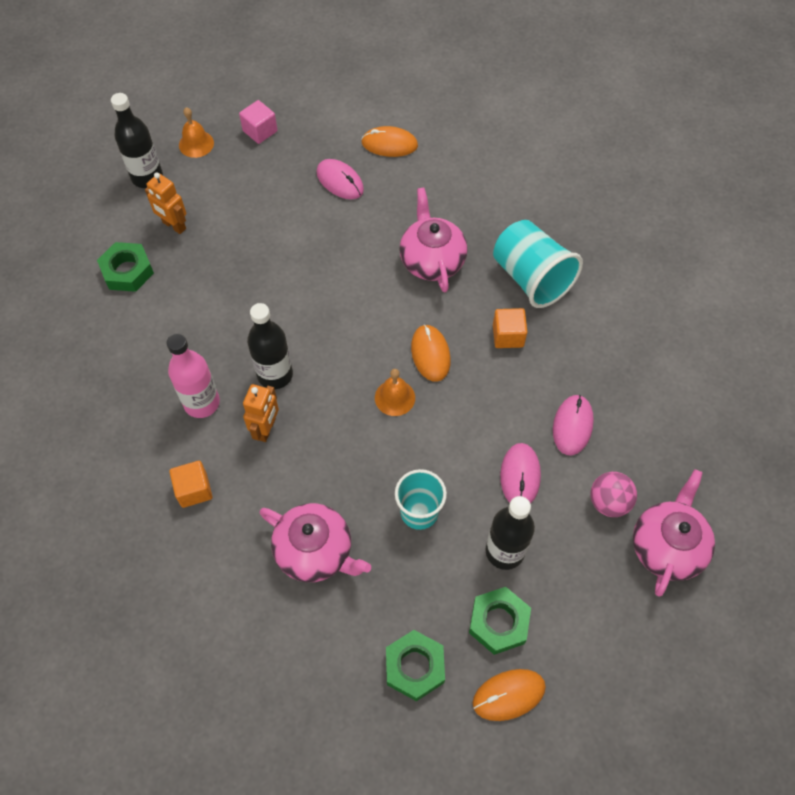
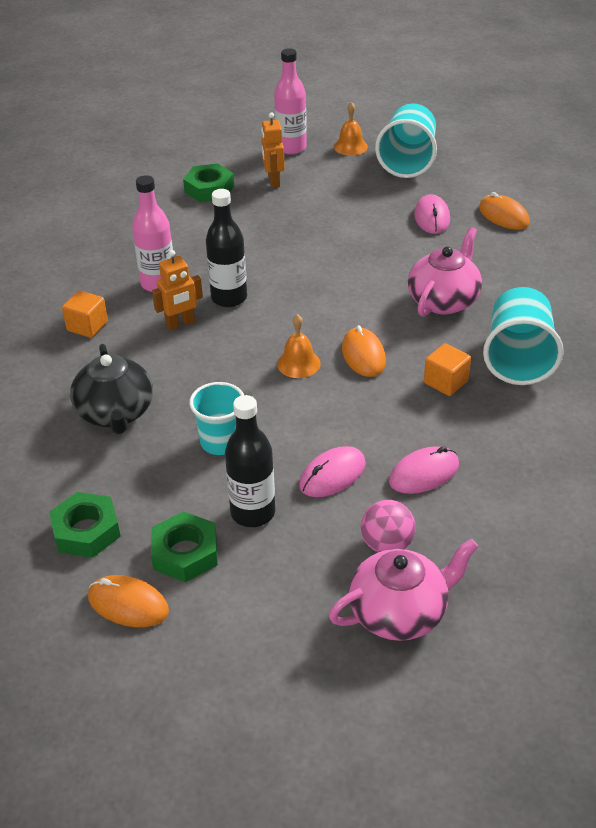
camera: 45 degrees right, 20 degrees down
(147, 177) = (291, 148): black bottle -> pink bottle
(260, 131) = (408, 161): pink cube -> turquoise cup
(315, 551) = (115, 413): pink teapot -> black teapot
(430, 354) = (363, 355): orange mouse -> orange mouse turned 45 degrees counterclockwise

